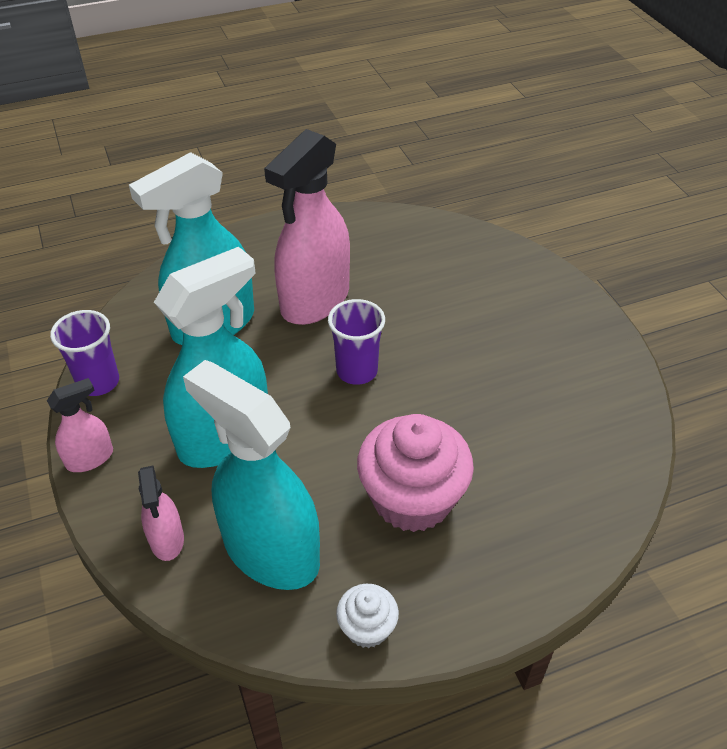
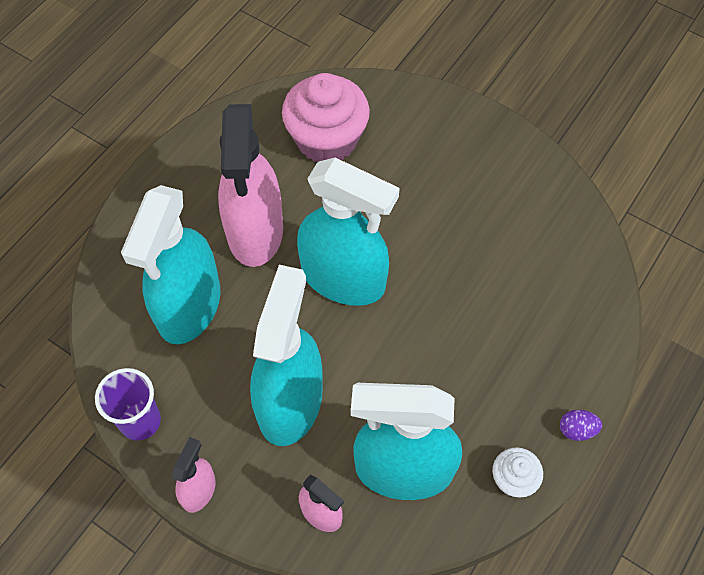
camera: 35 degrees left, 15 degrees up
(357, 371) = (343, 279): purple cup -> turquoise spray bottle
(412, 498) = (468, 362): pink cupcake -> pink cupcake (326, 139)
(472, 624) = (576, 430): none -> purple egg

